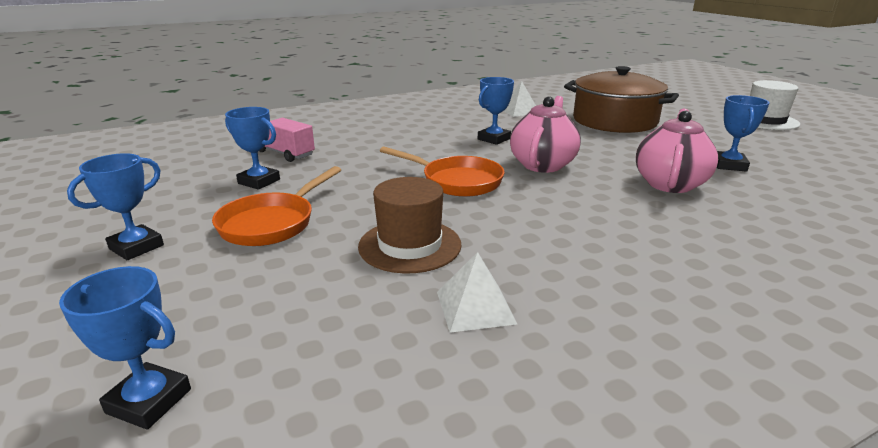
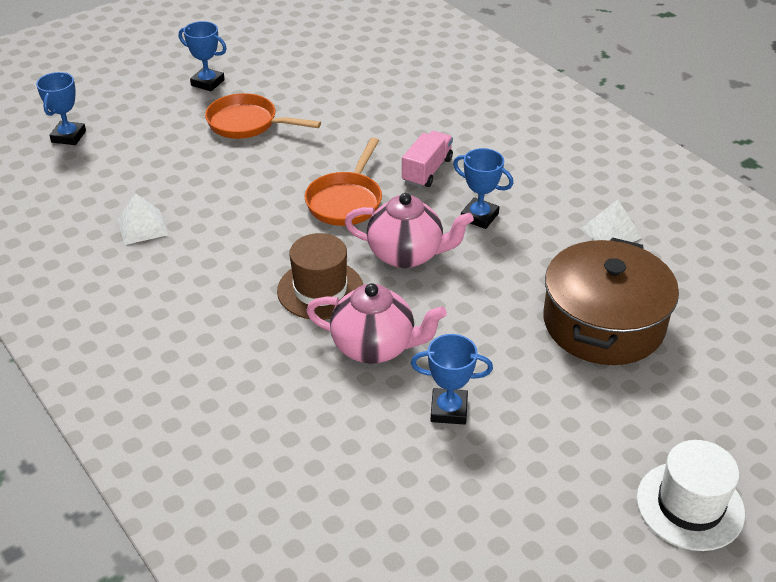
camera: 80 degrees right, 15 degrees up
(259, 181) = (321, 98): blue trophy -> none
(285, 153) = (389, 95): pink truck -> pink truck (427, 170)
(410, 245) = (220, 190): brown hat -> brown hat (320, 290)

